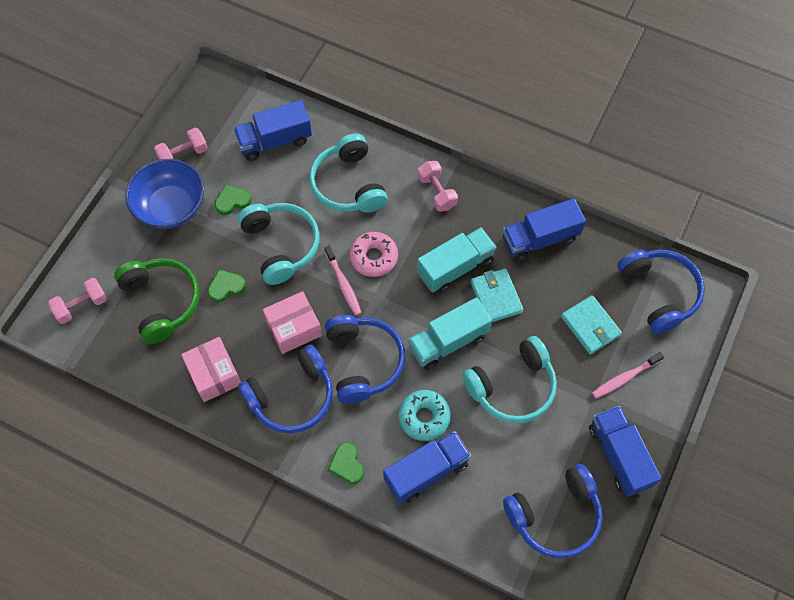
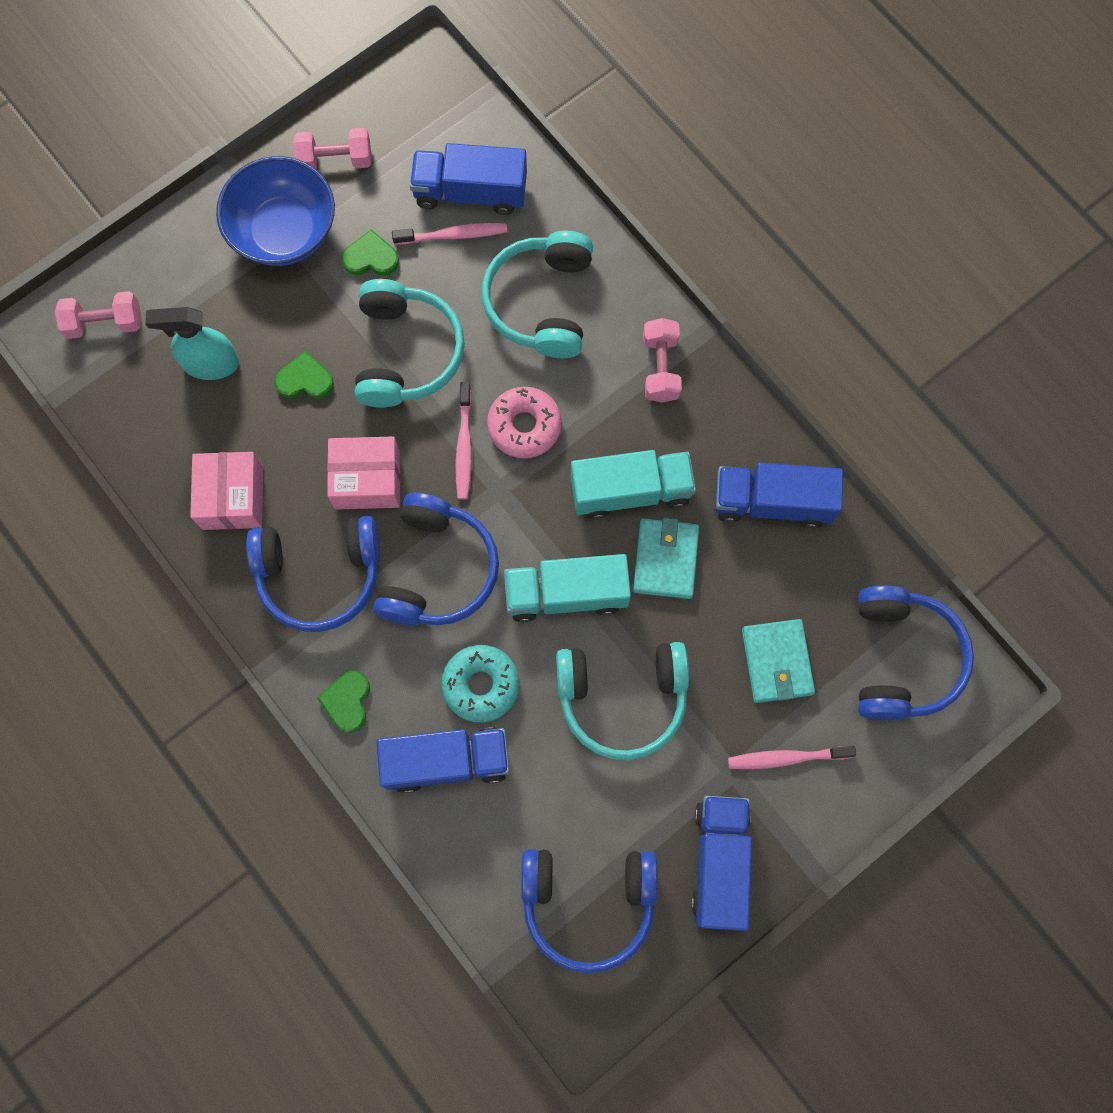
camera: 25 degrees right, 10 degrees up
(162, 302) = (211, 364): green headphones -> turquoise spray bottle
(276, 168) = (453, 235): none -> pink toothbrush

